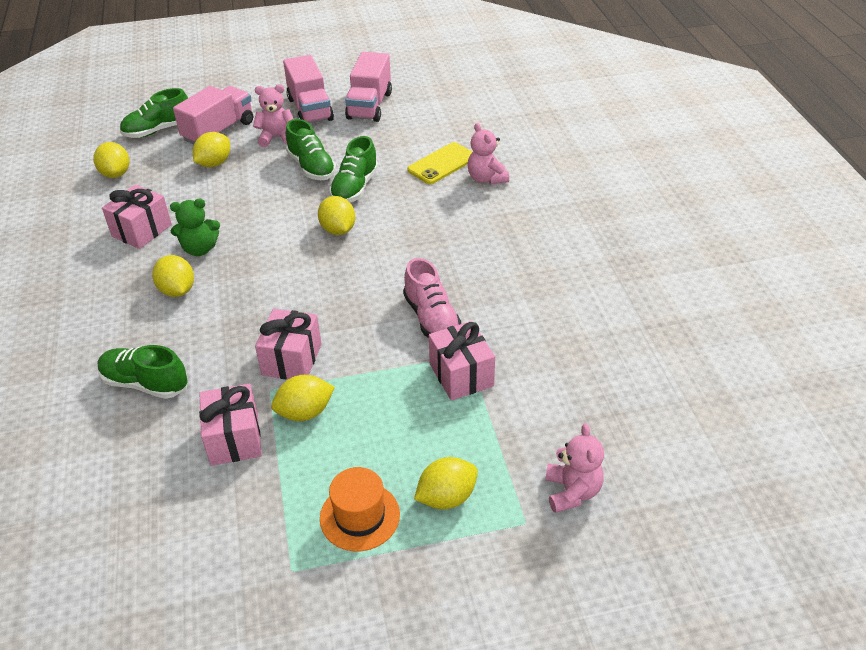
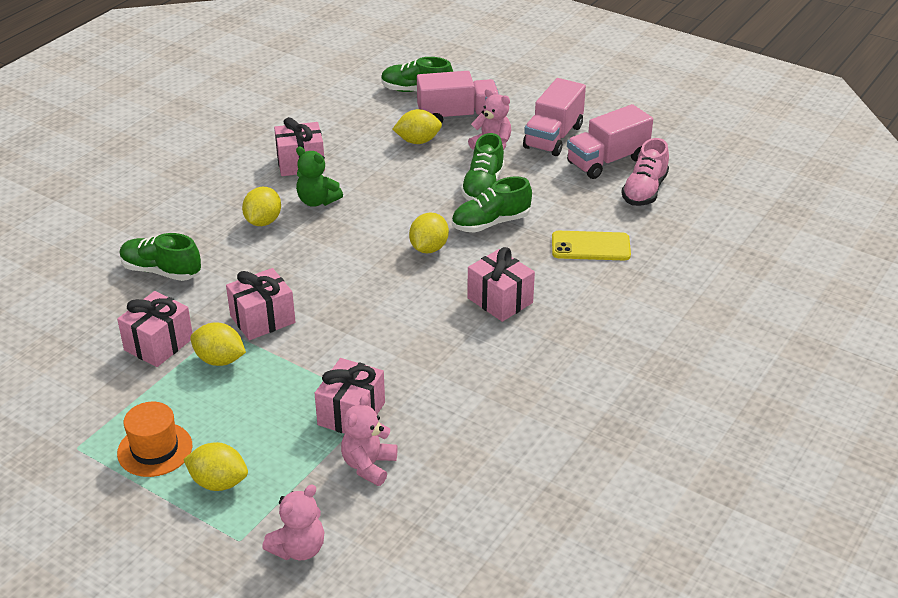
camera: 45 degrees right, 5 degrees down
(116, 174) = (342, 110): yellow lemon -> none
(145, 383) = (161, 271): green shoe -> green shoe turned 45 degrees counterclockwise
(431, 318) = (394, 359): pink shoe -> pink shoe (644, 191)
(439, 233) = (500, 300): none -> pink gift
(486, 178) = (608, 282): pink teddy bear -> pink teddy bear (368, 465)

